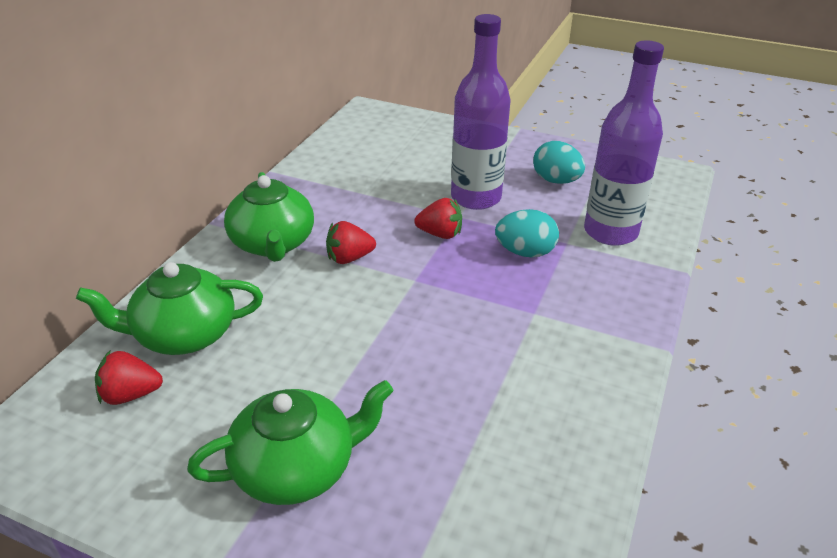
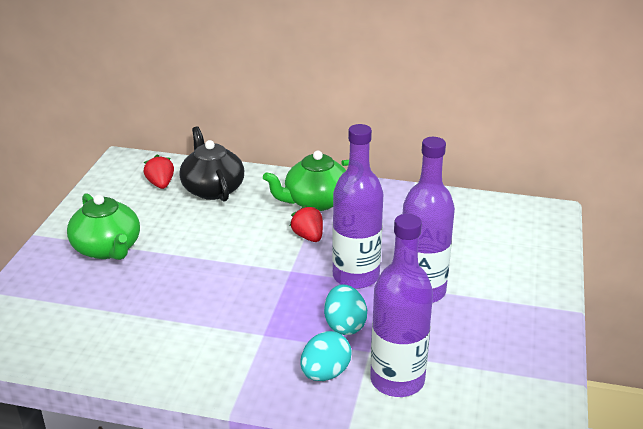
camera: 80 degrees right, 5 degrees down
(184, 334) = (212, 189): green teapot -> black teapot
(440, 234) = (356, 276): red strawberry -> purple bottle
(556, 181) = (478, 341): turquoise egg -> turquoise egg (325, 373)

